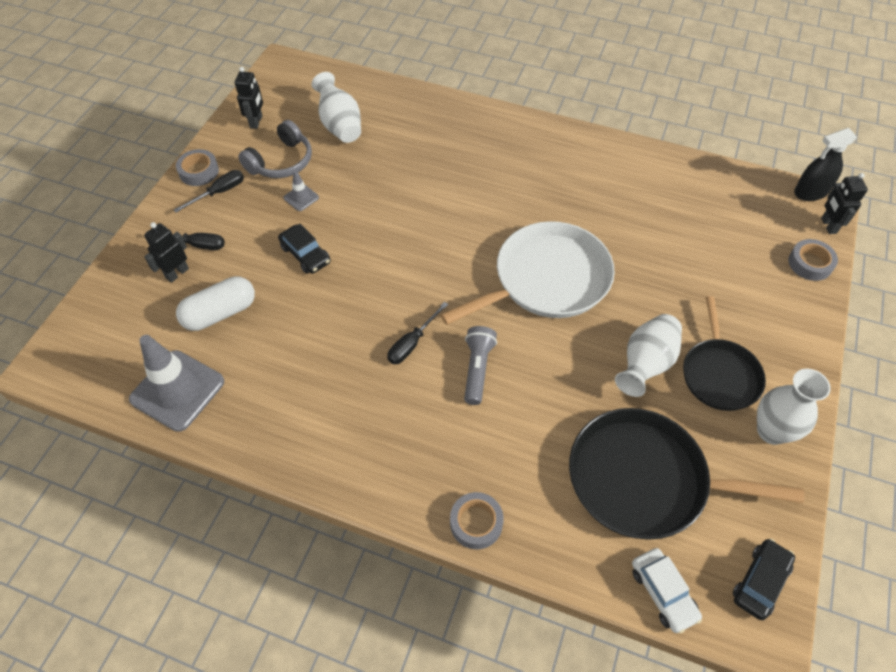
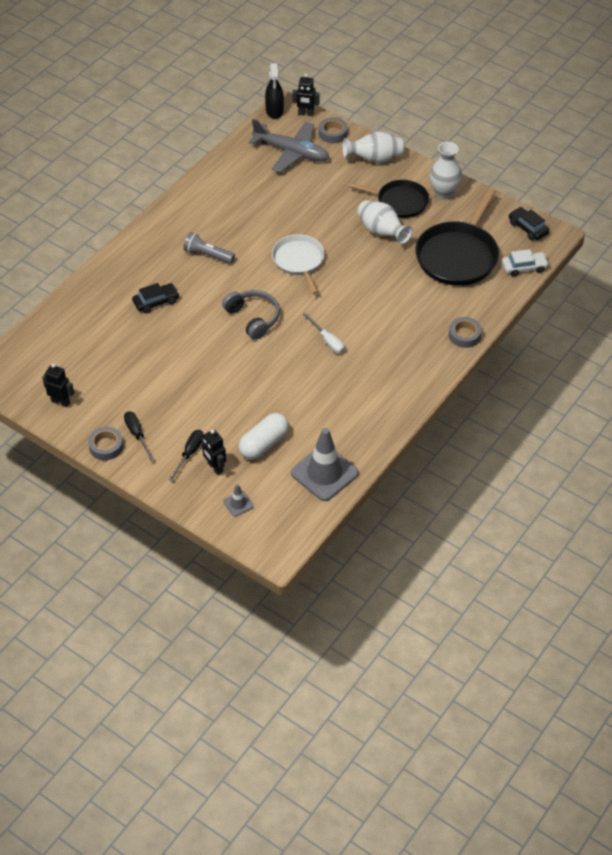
camera: 75 degrees left, 5 degrees down
(220, 313) = (264, 444): white capsule -> white capsule turned 60 degrees clockwise
(281, 162) = (118, 390): grey headphones -> grey headphones (253, 318)
(301, 198) = (165, 383): grey traffic cone -> grey traffic cone (238, 503)
(305, 254) = (226, 387): black car -> black car (156, 302)
(340, 125) = (91, 347): white vase -> white vase (374, 159)
(412, 343) = (327, 341): black screwdriver -> white screwdriver
(477, 369) = (359, 312): grey flashlight -> grey flashlight (208, 255)
(546, 279) = (299, 261): white pan -> white pan, size x0.63
(744, 227) = (291, 152): none -> grey plane

